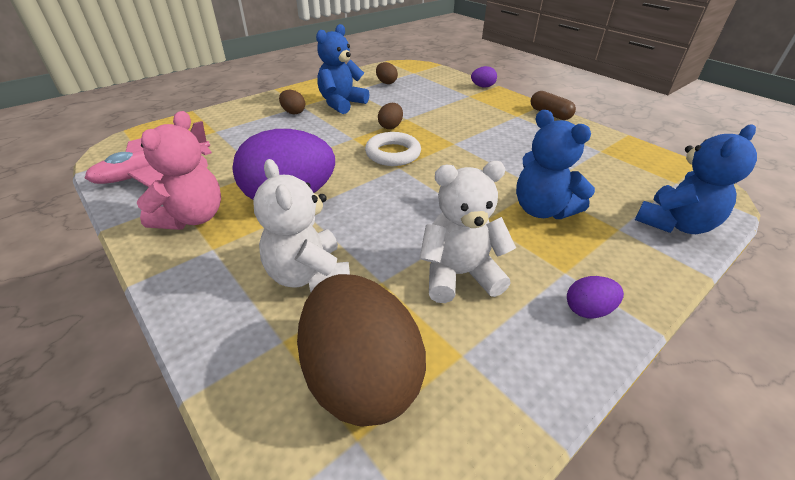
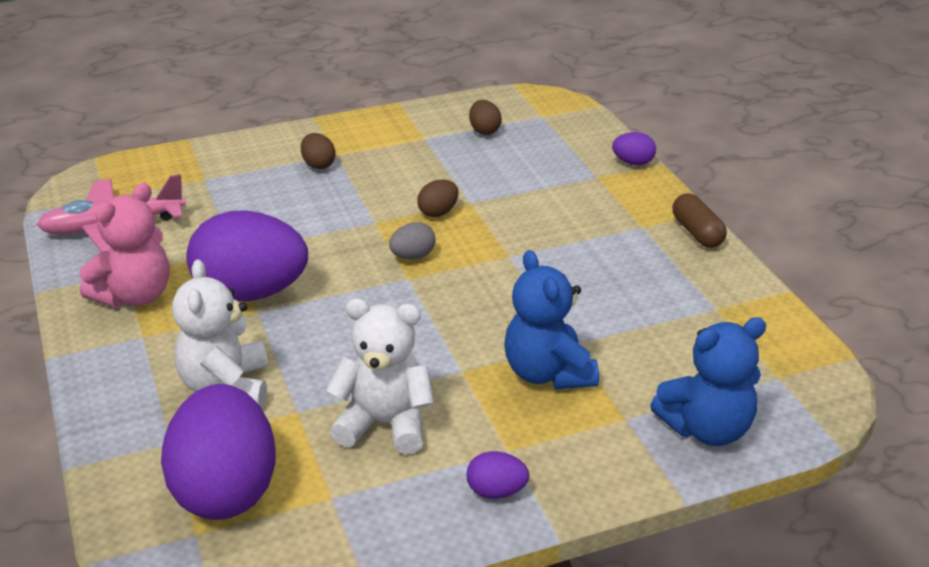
camera: 20 degrees right, 5 degrees down
(341, 103) = (393, 160): blue teddy bear -> none
(361, 377) = (225, 490): brown egg -> purple egg
(393, 153) = (413, 256): white ring -> grey egg

